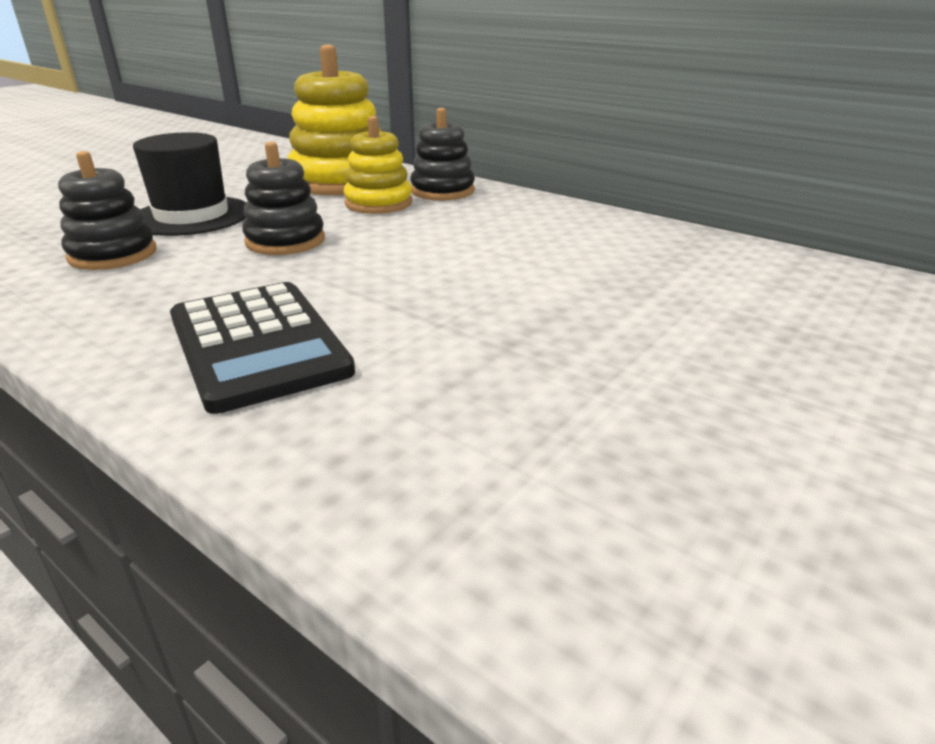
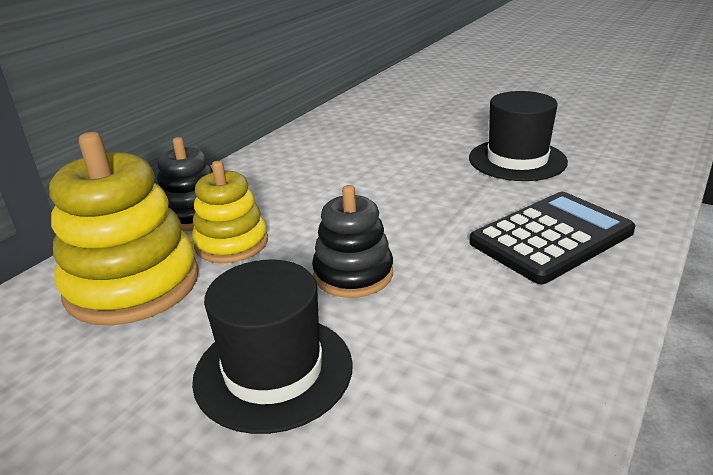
camera: 95 degrees left, 0 degrees up
(113, 254) = (423, 387): black stacking toy -> none
(523, 366) = (517, 160): none -> black hat

